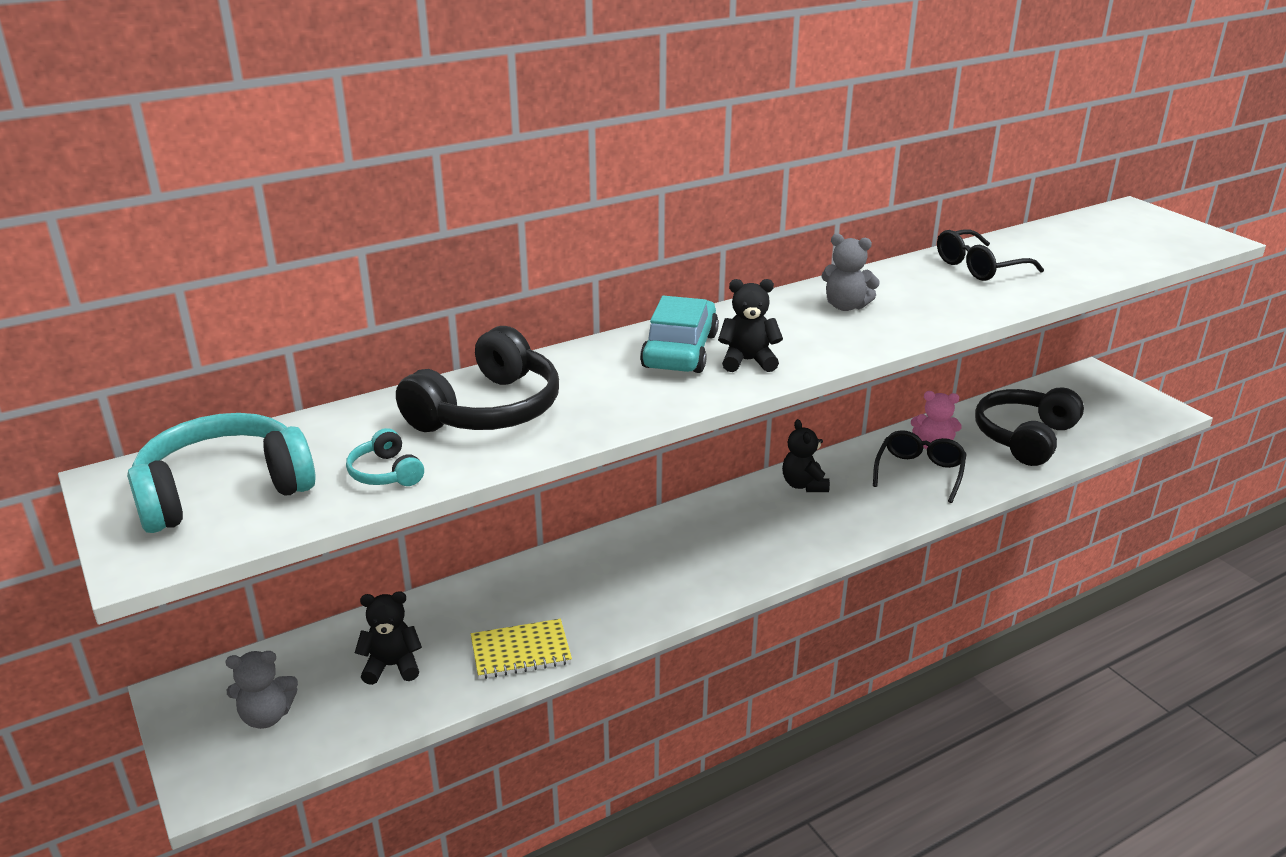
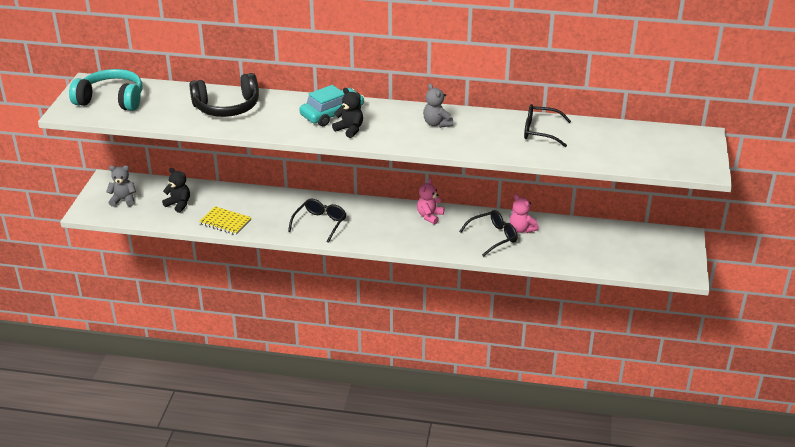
camera: 40 degrees right, 5 degrees up
(267, 716) = (123, 200): grey teddy bear -> grey teddy bear turned 150 degrees clockwise
(386, 473) = (163, 115): turquoise headphones -> none
(675, 572) = (320, 223): none -> black glasses
(804, 485) = (429, 216): black teddy bear -> pink teddy bear
(1025, 437) = (578, 248): black headphones -> none

